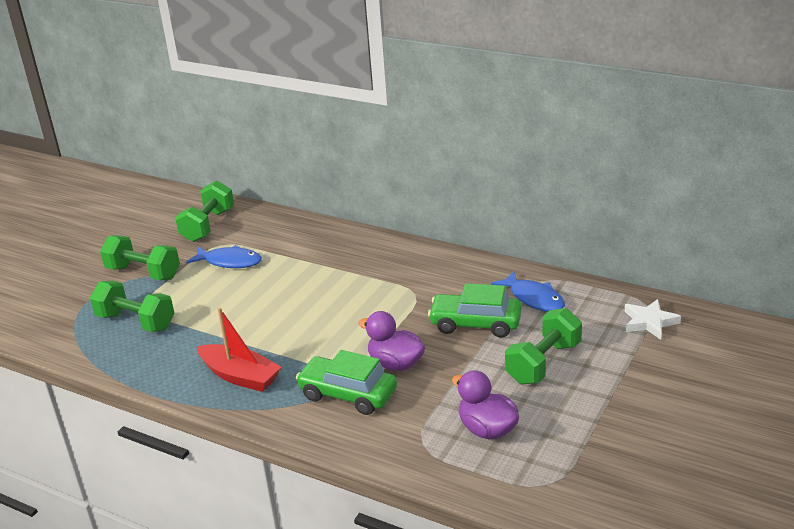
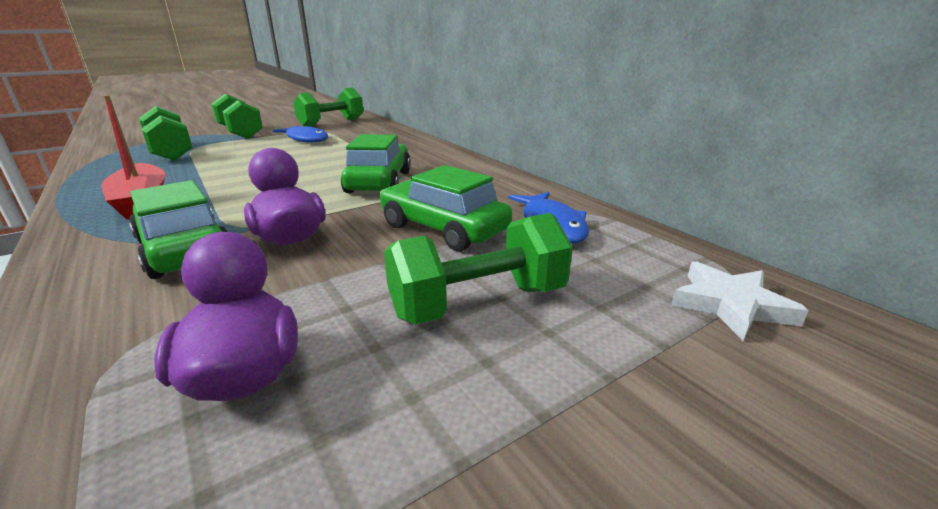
camera: 25 degrees right, 5 degrees down
(379, 296) = (379, 182): none -> green car

